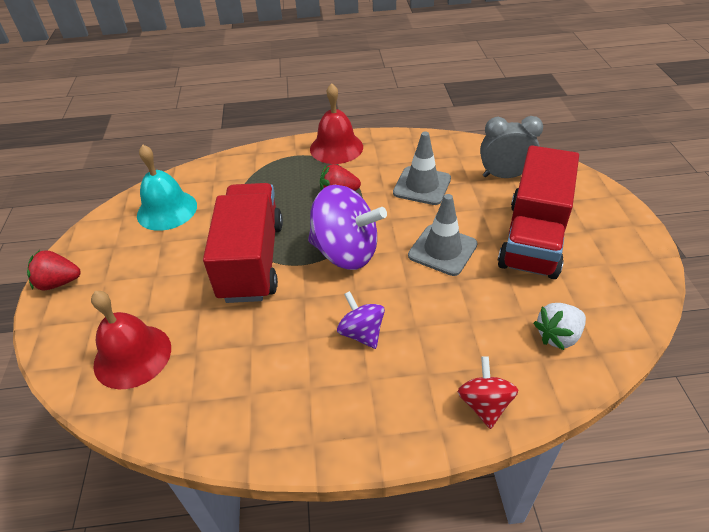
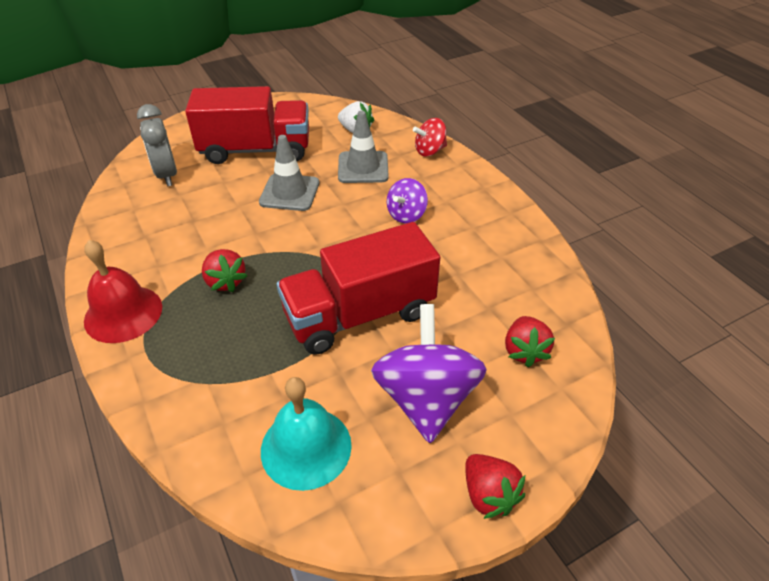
camera: 115 degrees left, 0 degrees up
(132, 356) = (524, 351): red bell -> red strawberry
(345, 252) = (317, 249): purple spinning top -> purple spinning top (426, 398)
(422, 186) = (194, 223): grey traffic cone -> grey traffic cone (363, 167)

